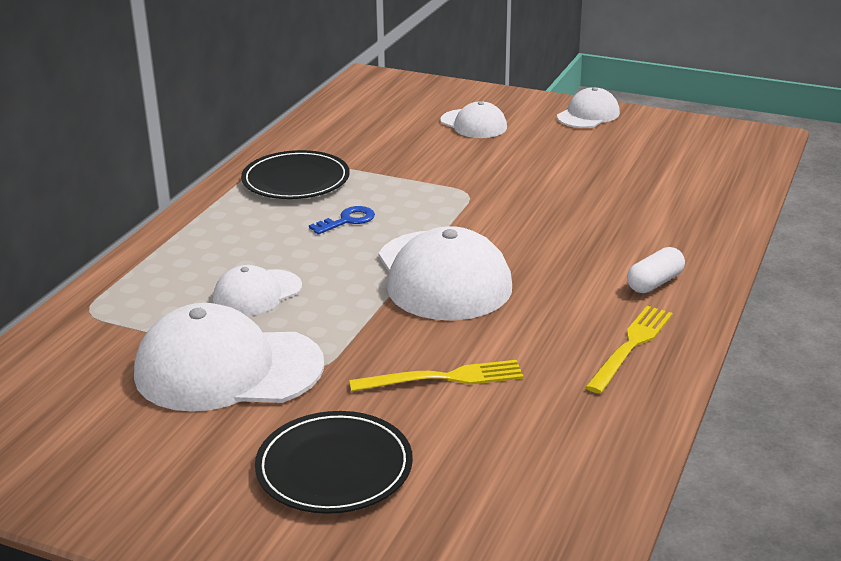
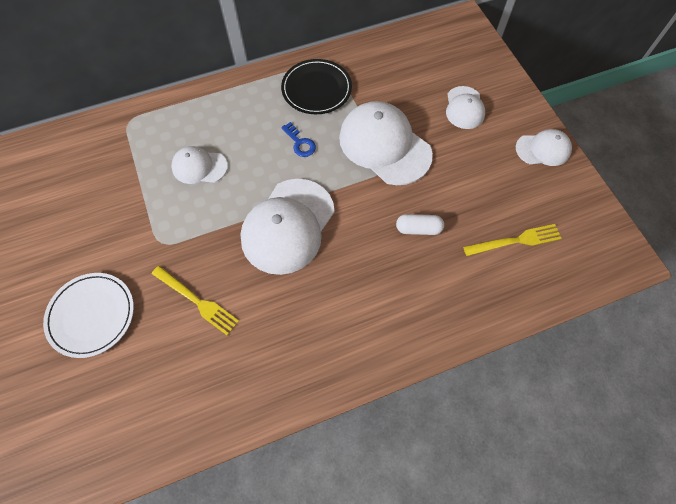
camera: 45 degrees right, 35 degrees up
(228, 369) = (130, 211): white cap -> white cap (384, 145)
(334, 468) = (91, 315): black plate -> white plate
(347, 220) = (300, 143): blue key -> blue key turned 45 degrees clockwise
(631, 346) = (302, 363): yellow fork -> yellow fork (516, 241)
(654, 283) = (378, 327): white capsule -> white capsule (418, 229)

